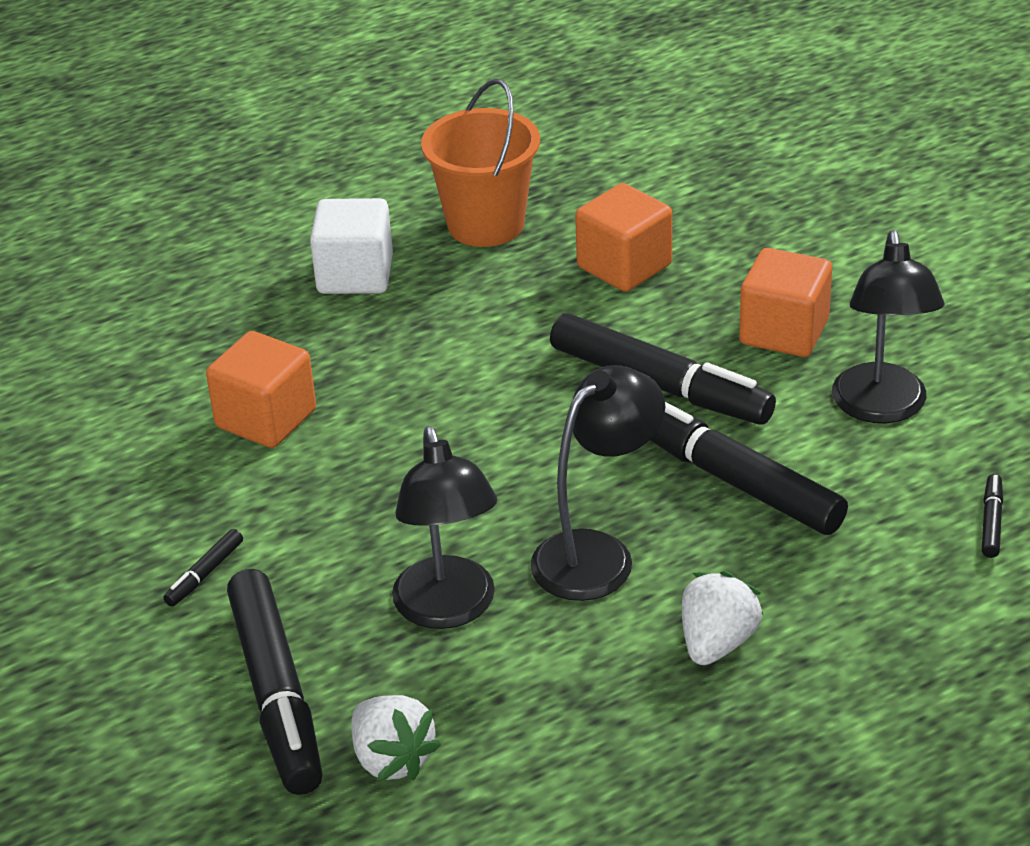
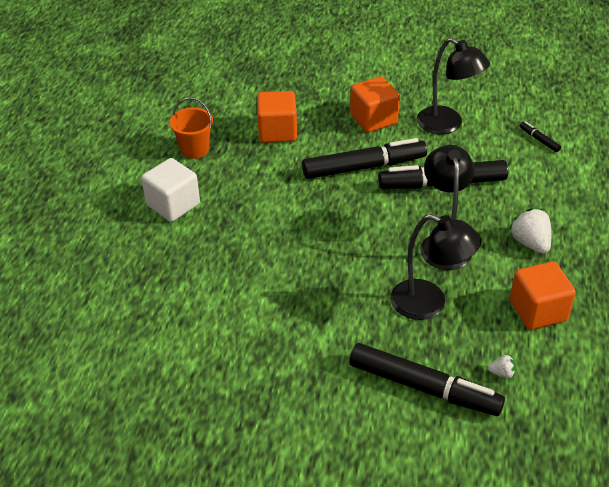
camera: 50 degrees left, 5 degrees up
(204, 574) = (317, 367): black marker -> none
(266, 419) = (235, 288): orange cube -> orange cube (538, 310)
(392, 759) = (502, 373): white strawberry -> white strawberry, size x0.52
(485, 224) = (194, 149): orange bucket -> orange bucket, size x0.66

